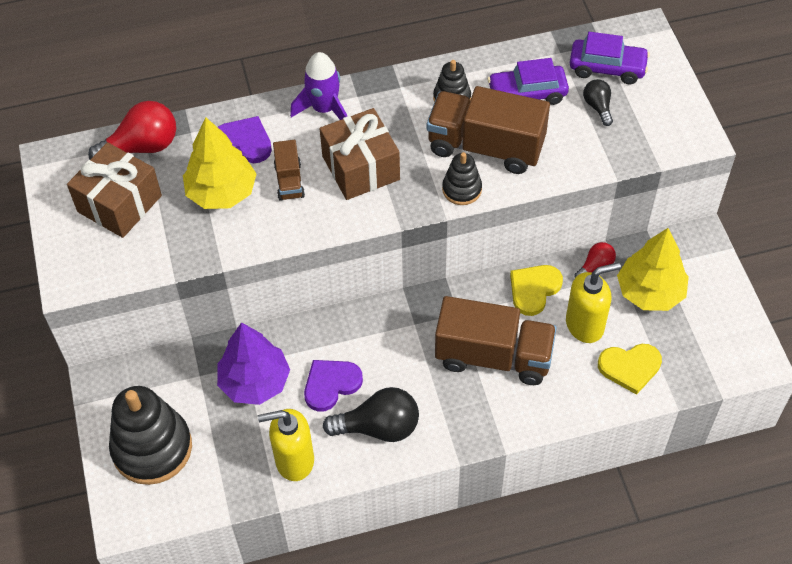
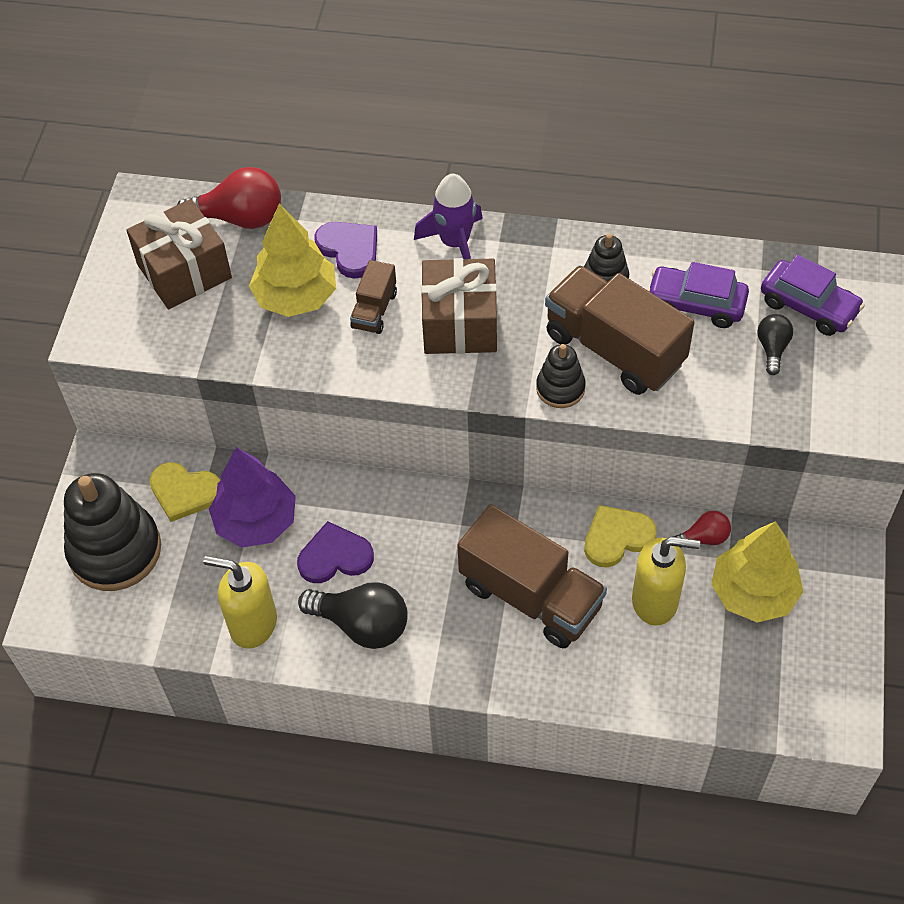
camera: 25 degrees right, 0 degrees up
(630, 367) = (682, 672): yellow heart -> yellow heart (184, 492)

